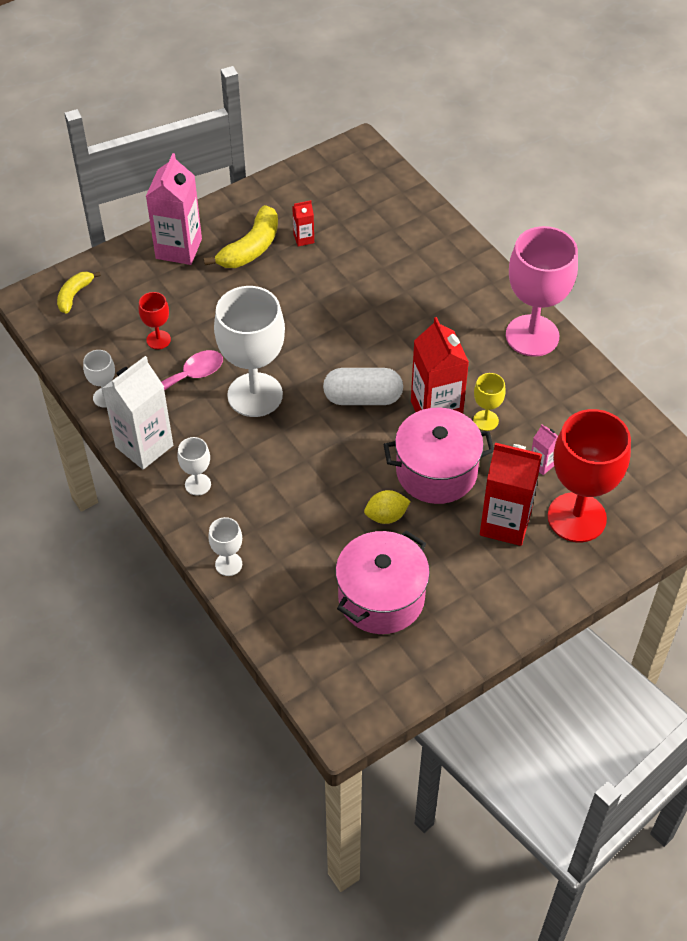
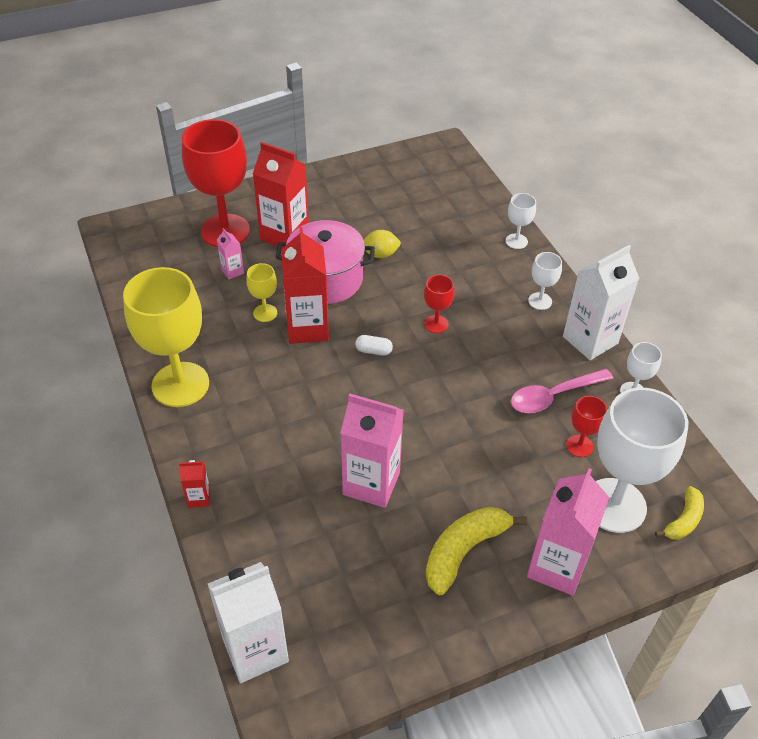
camera: 170 degrees left, 5 degrees down
(255, 395) = (480, 370): white goblet -> white goblet (614, 505)
(303, 239) = (395, 553): red carton -> red carton (199, 498)
(306, 437) = (436, 324): none -> red goblet
(334, 282) = (371, 483): none -> pink carton
(363, 398) = (373, 351): white capsule -> white capsule, size x0.48
(381, 598) = (400, 204): pink pot -> none
(386, 171) = (255, 650): none -> white carton
(532, 336) = (180, 384): pink goblet -> yellow goblet

